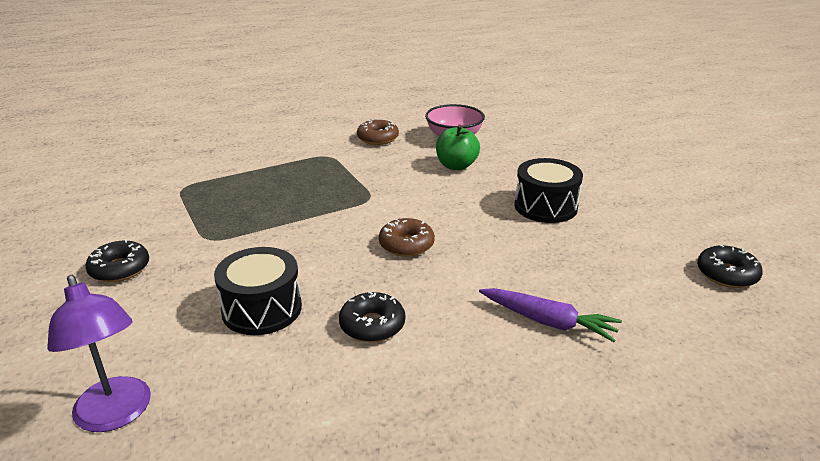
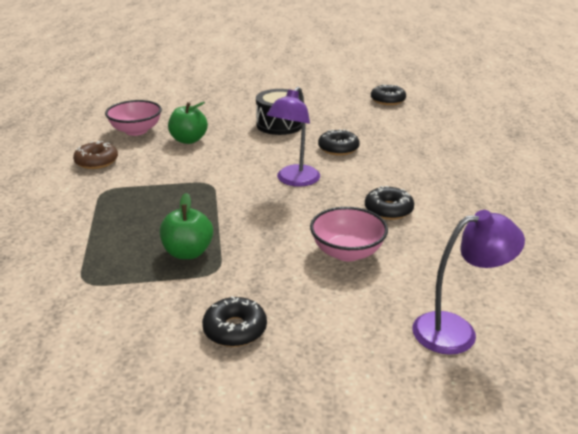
camera: 70 degrees left, 0 degrees up
(236, 218) = (188, 252): none -> green apple
(262, 309) = (347, 252): black drum -> pink bowl
(406, 245) = (294, 180): brown donut -> purple lamp
(515, 259) = (338, 148): none -> black donut
(548, 322) = (409, 154): purple carrot -> none

